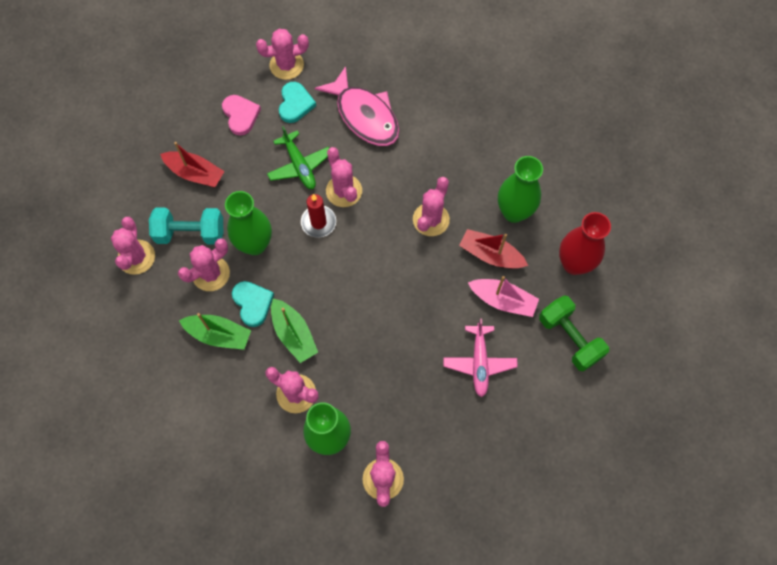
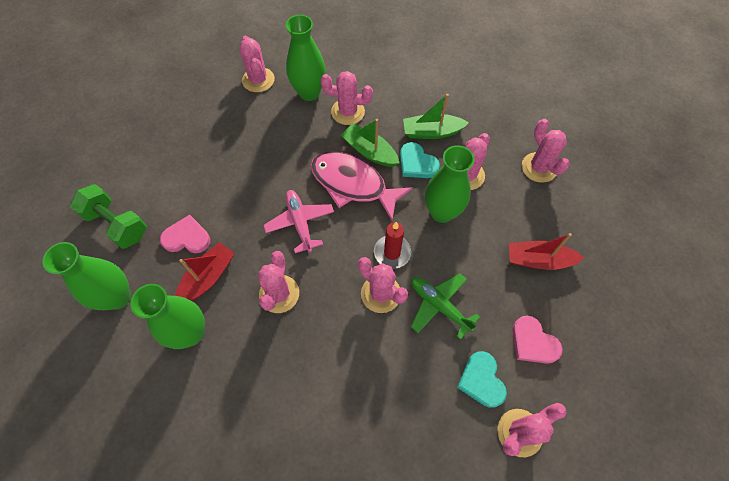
camera: 160 degrees right, 5 degrees down
(190, 233) = (506, 203): turquoise dumbbell -> none
(364, 115) = (395, 395): pink fish -> pink fish (353, 184)
(479, 362) = (199, 179): pink plane -> pink plane (300, 223)
(490, 255) = (208, 278): red boat -> red boat turned 60 degrees counterclockwise
(503, 300) = (187, 238): pink boat -> pink heart
(574, 264) = (118, 297): red vase -> green vase

